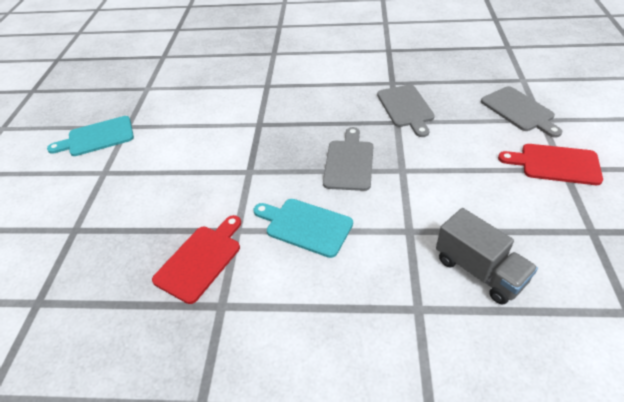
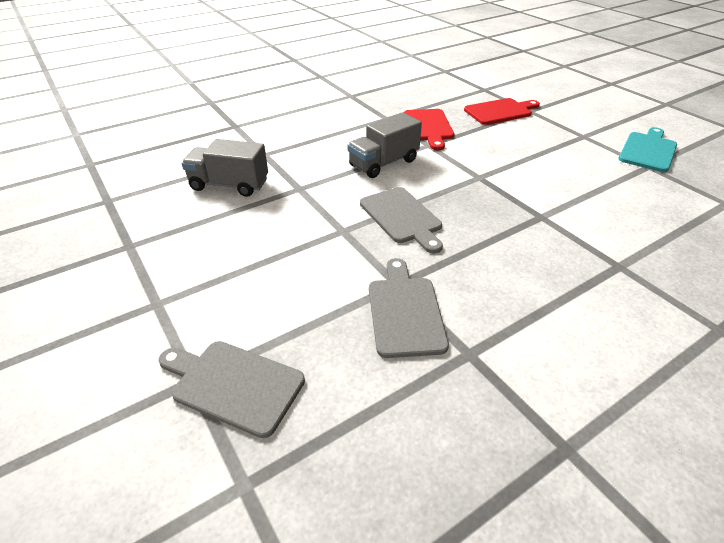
camera: 140 degrees right, 5 degrees down
(305, 226) = (383, 163): turquoise cutting board -> grey truck
(406, 108) = (405, 311): grey cutting board -> grey cutting board turned 45 degrees clockwise
(555, 164) = (168, 306): red cutting board -> red cutting board (500, 111)

